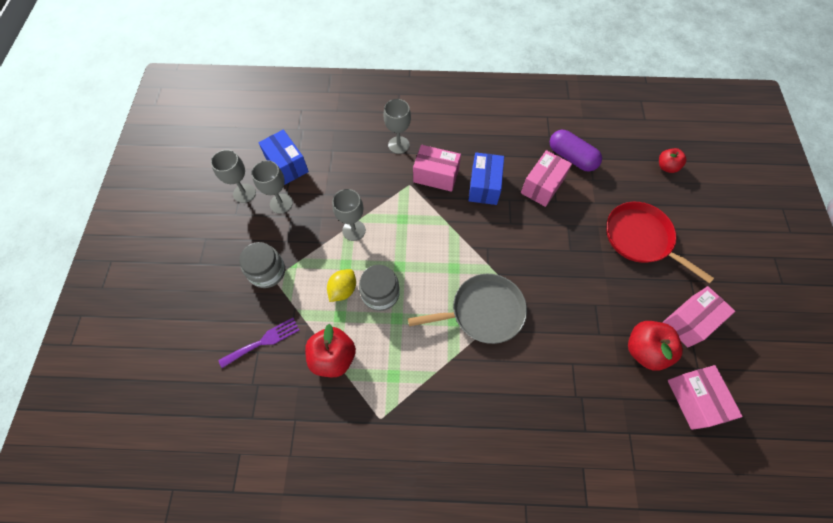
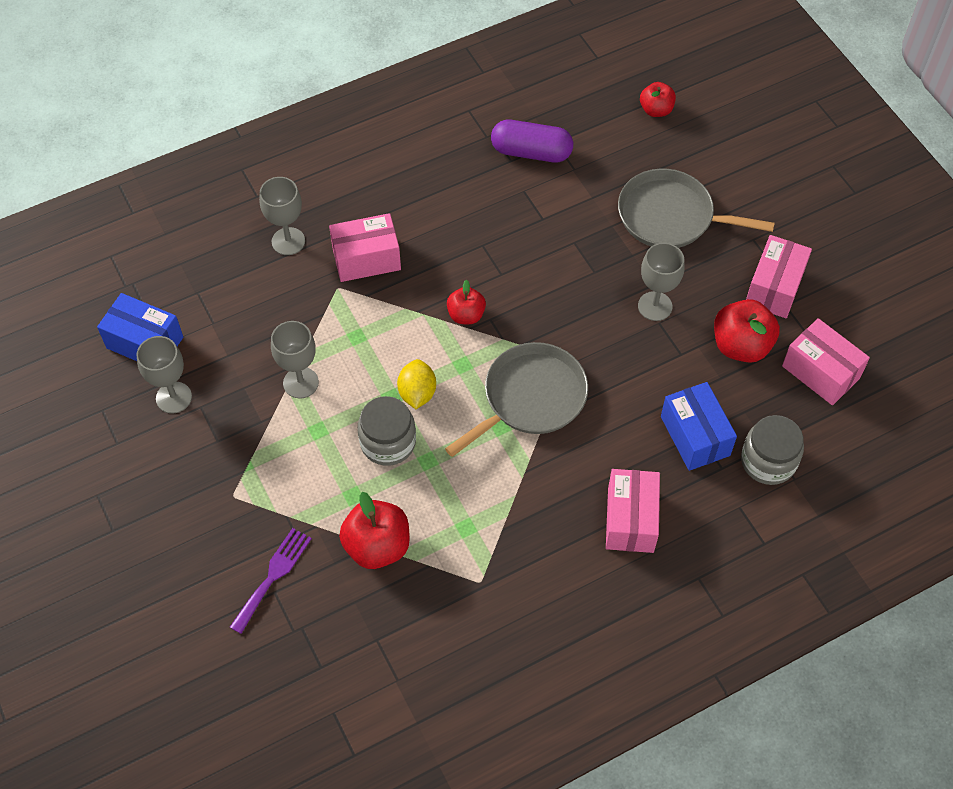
camera: 30 degrees left, 5 degrees down
(244, 193) = (110, 410): grey goblet -> grey goblet (655, 306)
(267, 271) = (217, 492): grey jar -> grey jar (768, 461)
(343, 290) = (336, 462): yellow lemon -> yellow lemon (417, 393)
(474, 238) = (466, 315): none -> red apple
(484, 186) = (439, 242): blue box -> blue box (695, 436)
(542, 186) = (514, 207): pink box -> pink box (630, 520)
(640, 238) = (670, 216): red pan -> grey pan

